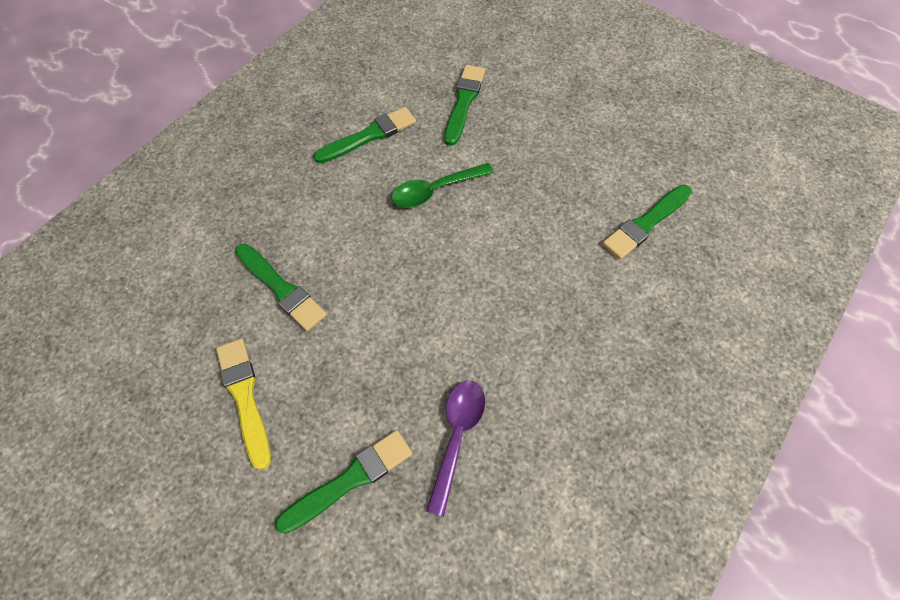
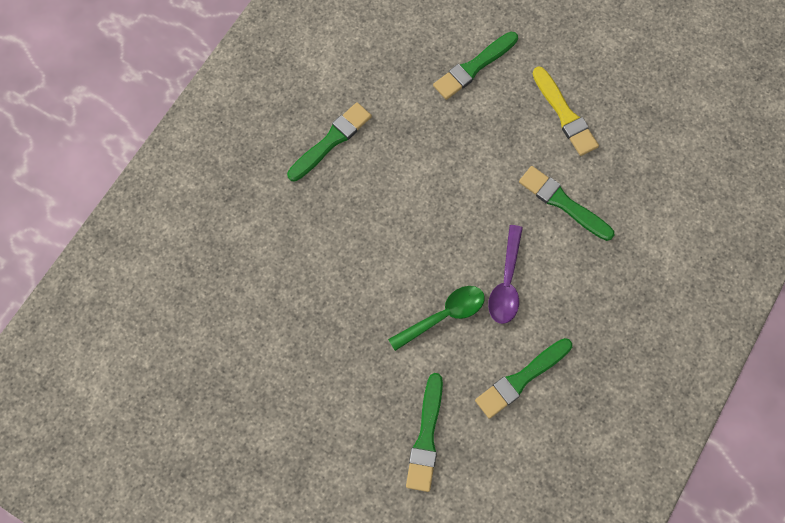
camera: 175 degrees right, 10 degrees up
(457, 436) = (402, 100): purple spoon -> purple spoon (506, 282)
(646, 223) = (242, 295): green brush -> green brush (331, 141)

